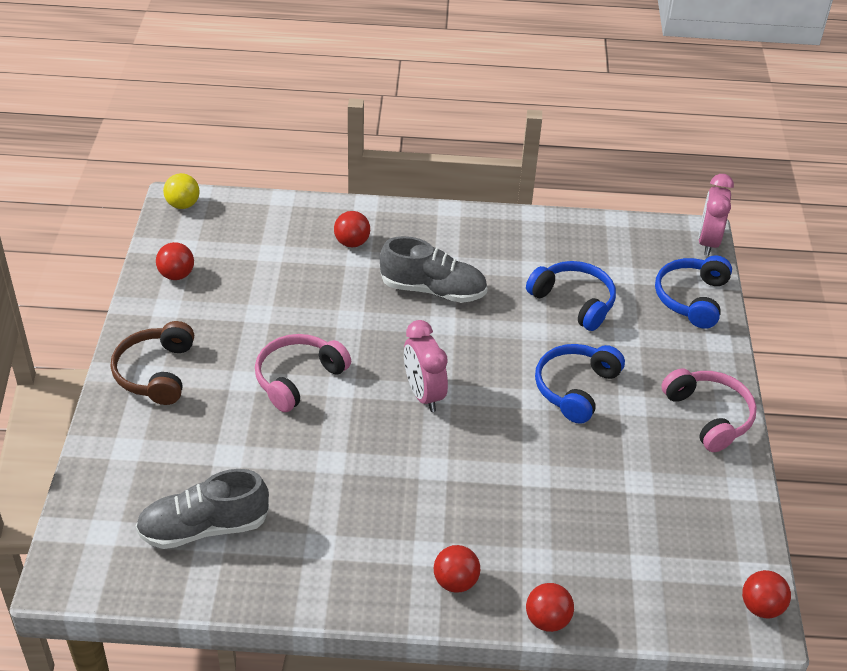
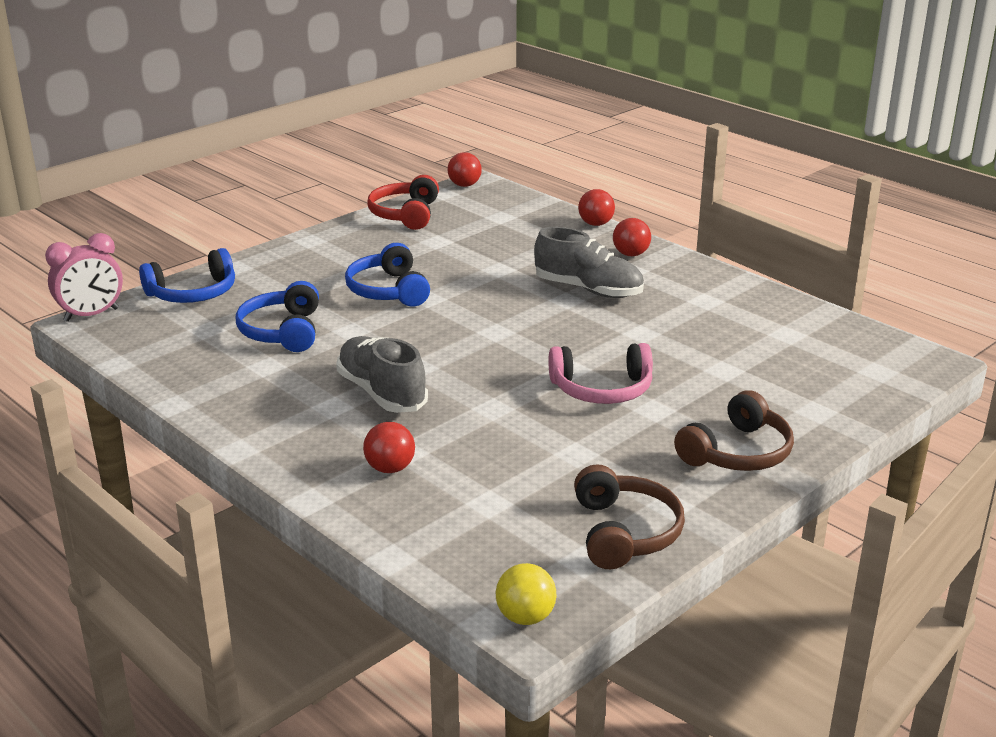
camera: 135 degrees left, 15 degrees down
(176, 275) = (625, 532): red ball -> brown headphones
(204, 528) = (788, 341): grey shoe -> grey shoe (588, 290)
(423, 394) = (509, 335): pink clock -> none
(575, 388) = (388, 290): blue headphones -> blue headphones turned 90 degrees clockwise
(709, 416) = (328, 244): pink headphones -> none
(726, 506) = (405, 214): none -> red headphones

